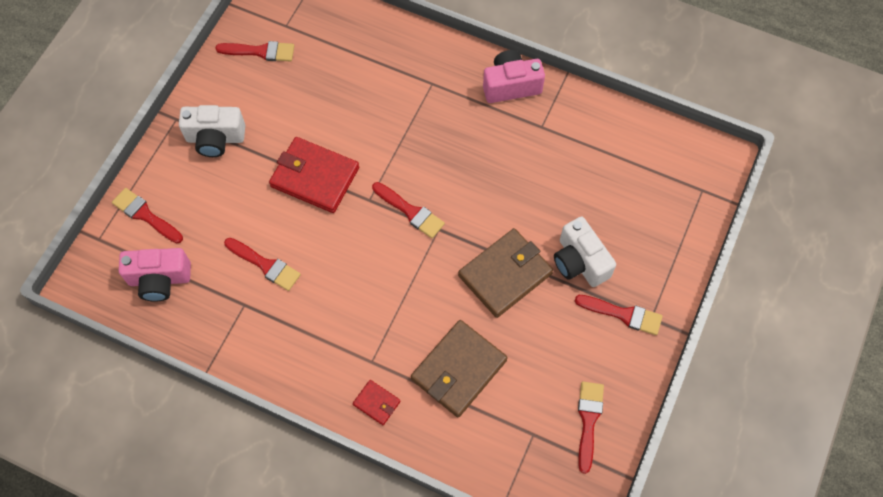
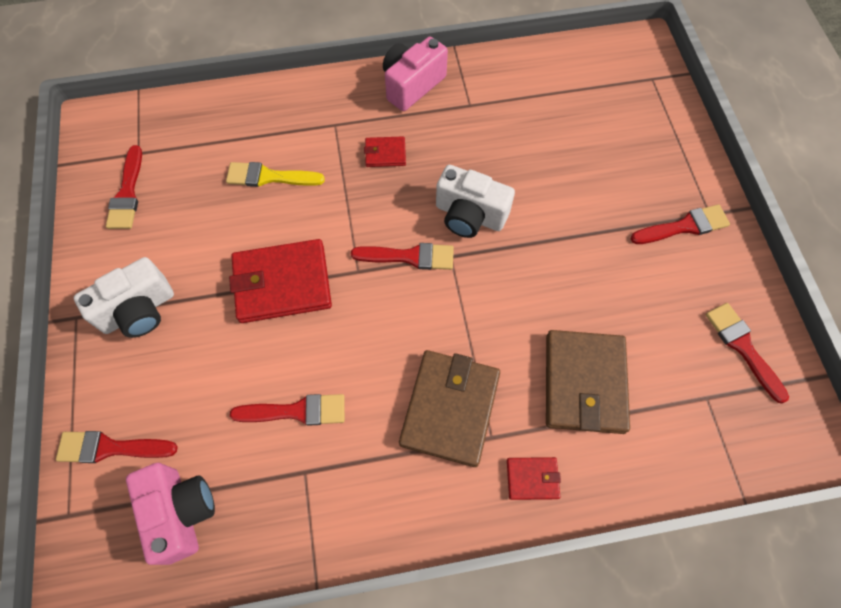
camera: 35 degrees left, 0 degrees up
(160, 279) = (181, 512): pink camera -> pink camera turned 75 degrees counterclockwise
(260, 51) = (127, 193): red brush -> red brush turned 120 degrees clockwise
(359, 96) = (269, 177): none -> yellow brush
(451, 127) = (385, 153): none -> red wallet
(505, 274) = (549, 259): brown wallet -> brown wallet (450, 409)
(580, 262) = (606, 203): white camera -> white camera (469, 215)

